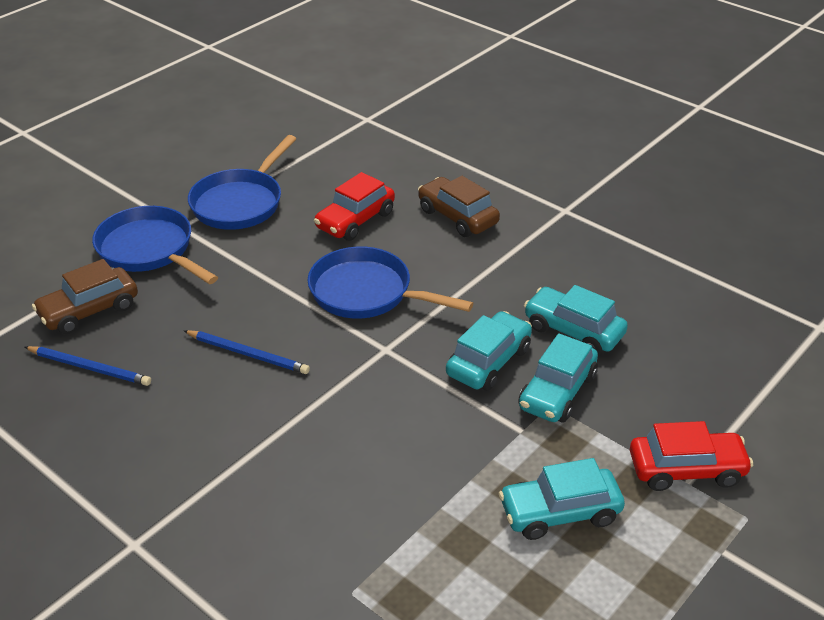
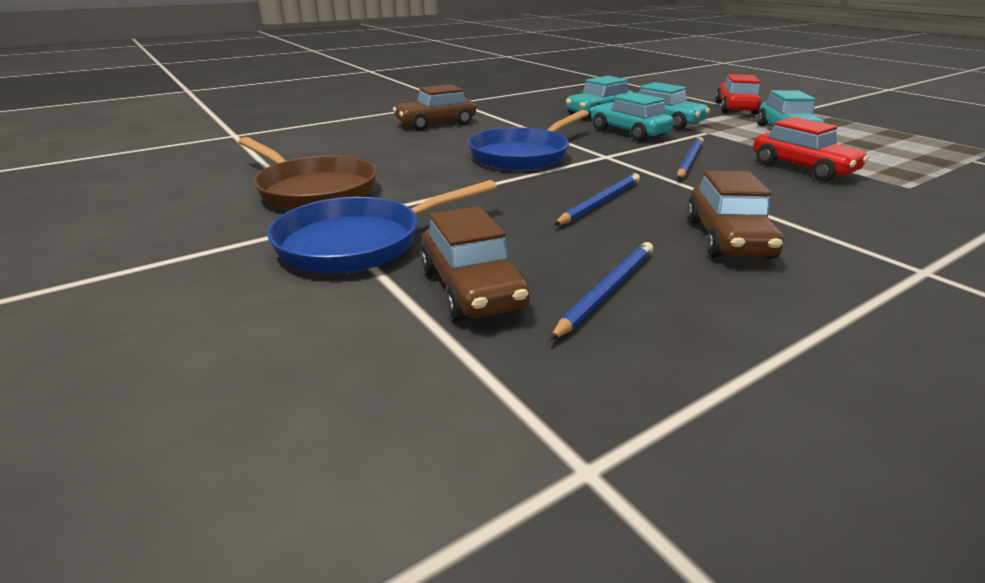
camera: 75 degrees left, 10 degrees down
(182, 430) = (727, 239): none -> brown car
(240, 202) = (313, 190): blue pan -> brown pan
(355, 220) = (405, 151): red car -> red car (802, 168)
(390, 412) = (689, 161): none -> blue pencil

